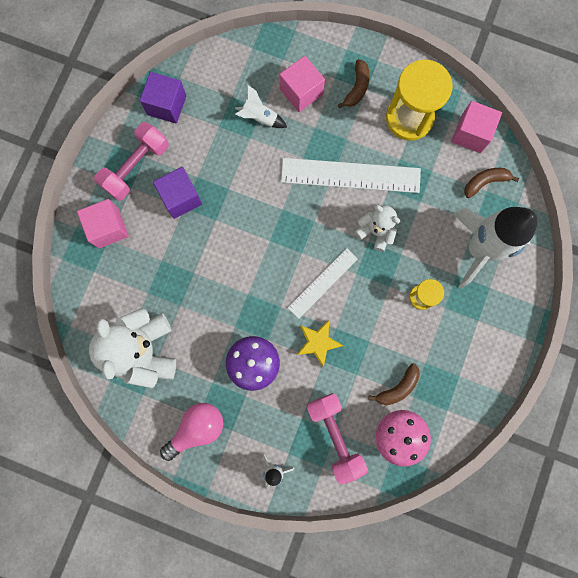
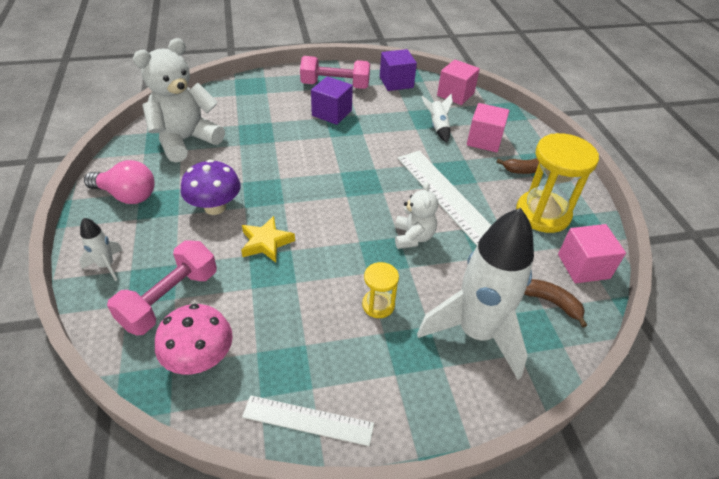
camera: 55 degrees right, 35 degrees down
(108, 228) = (276, 89): pink cube -> pink cube (455, 94)
(322, 283) = (329, 221): white ruler -> white ruler (308, 420)
(398, 387) = (259, 331): brown banana -> none

